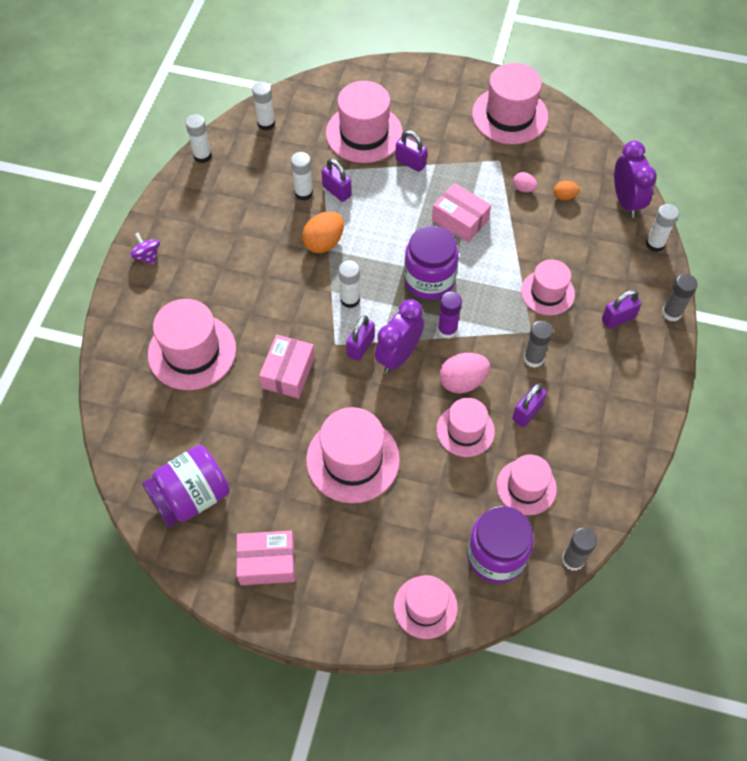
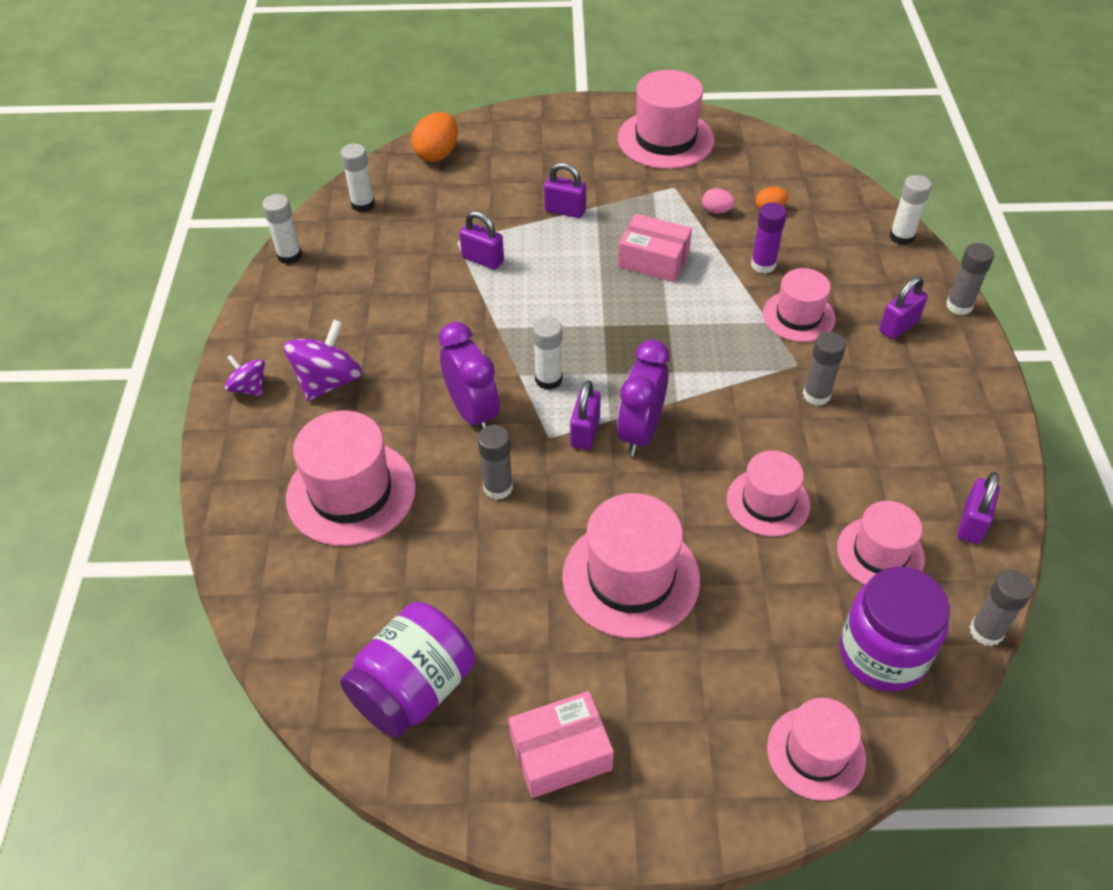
camera: 15 degrees left, 10 degrees down
(201, 264) = (328, 382): none -> purple spinning top
(288, 373) = (498, 487): pink box -> grey glue stick
(303, 193) = (440, 270): white glue stick -> none
(324, 243) = (488, 321): orange egg -> orange egg (437, 154)
(364, 133) = (493, 191): pink hat -> none
(429, 280) = (643, 334): purple jar -> none
(447, 330) = (691, 386): purple glue stick -> purple glue stick (763, 264)
(462, 381) = (738, 443): pink egg -> none
(527, 412) = (838, 460): purple padlock -> purple padlock (971, 523)
(626, 201) = (845, 200): purple clock -> purple clock (473, 412)

